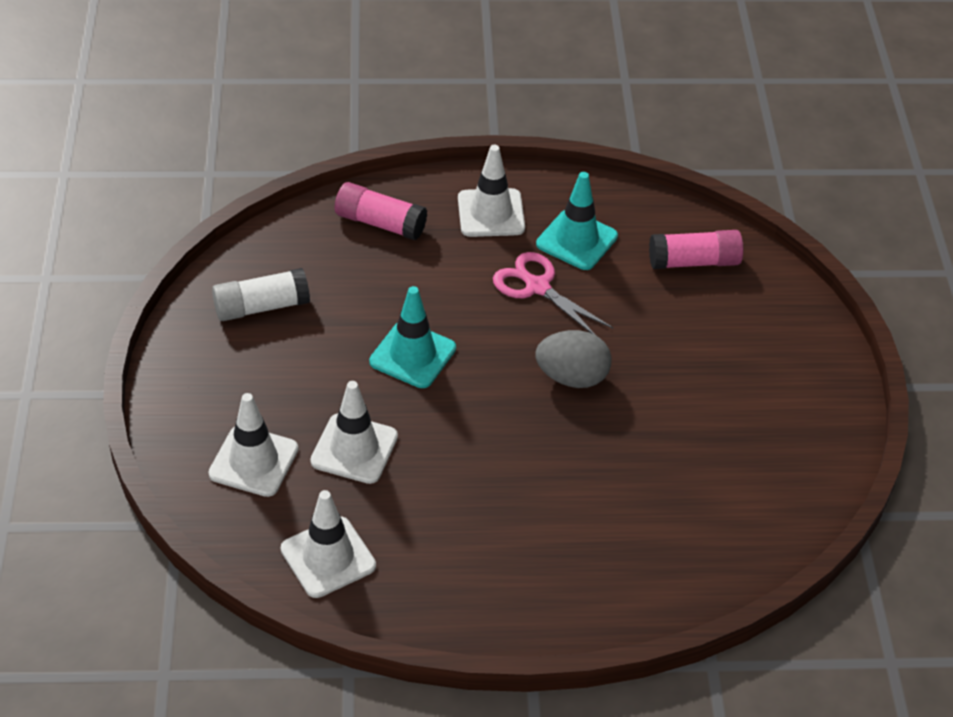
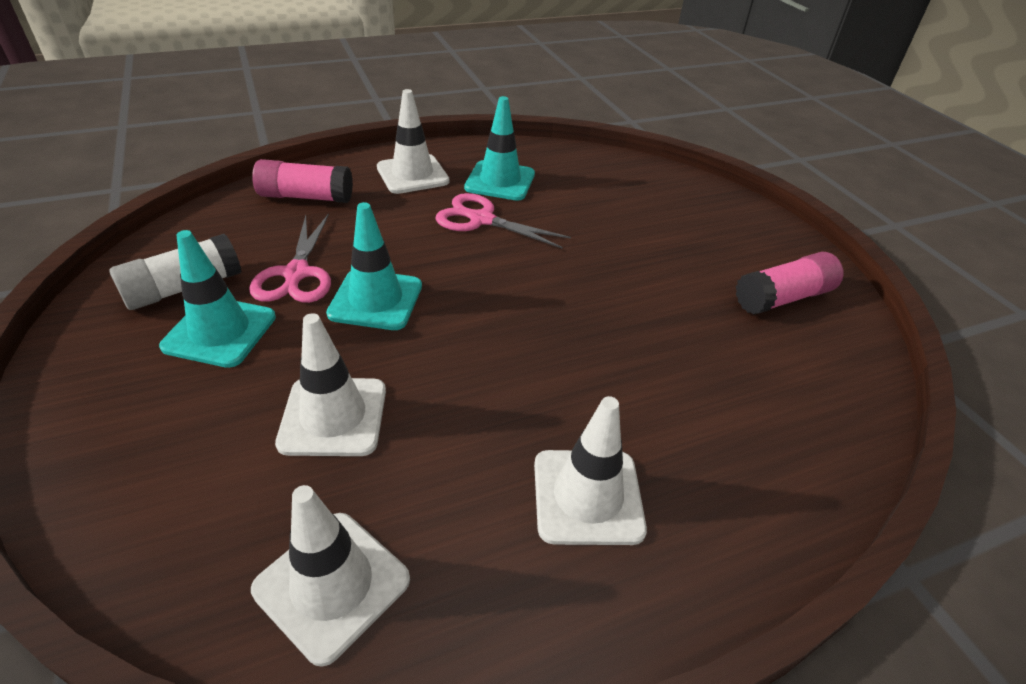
camera: 20 degrees left, 5 degrees down
(253, 461) = (192, 468): white traffic cone -> white traffic cone (587, 496)
(284, 356) = (220, 331): none -> turquoise traffic cone
(353, 313) = (296, 274): none -> pink scissors
(572, 377) = (554, 286): grey egg -> none
(694, 262) = (609, 180): pink glue stick -> pink glue stick (783, 298)

